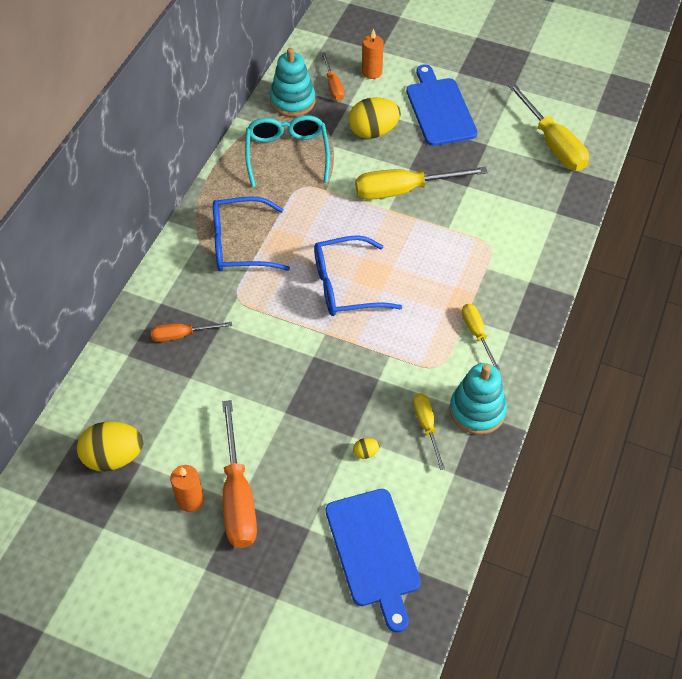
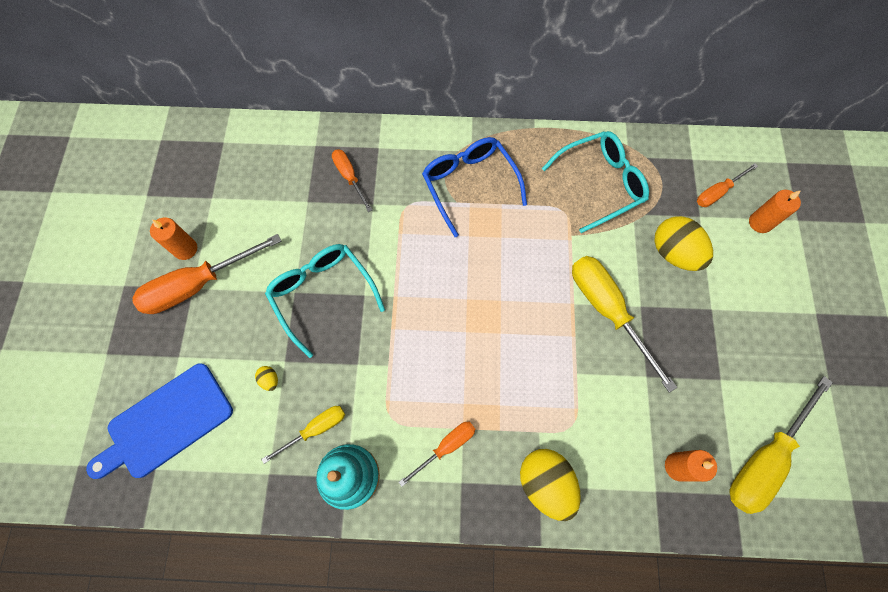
camera: 70 degrees right, 15 degrees up
(114, 457) = (212, 176): yellow egg -> yellow egg (545, 483)
(292, 101) = (674, 163): turquoise stacking toy -> none
(297, 389) = (322, 294): none -> turquoise glasses
(345, 286) = (457, 295): blue glasses -> none
(439, 109) = (745, 310): blue cutting board -> none
(476, 334) = (446, 447): yellow screwdriver -> orange screwdriver
(542, 193) = (678, 466): none -> orange candle

